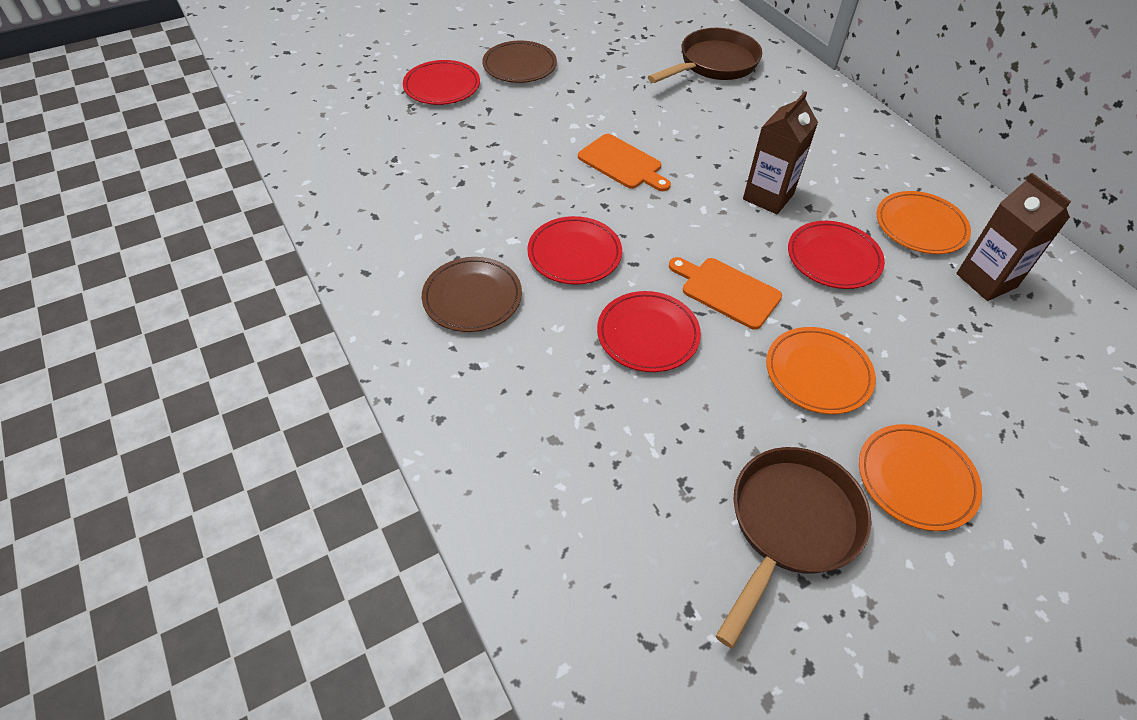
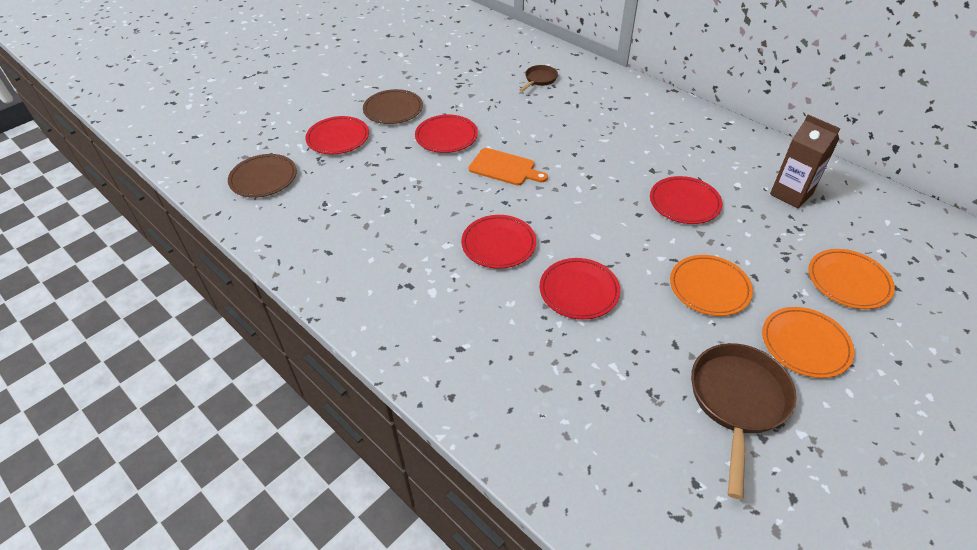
camera: 15 degrees left, 5 degrees down
(472, 297) = (435, 296): brown plate -> brown plate (263, 178)
(568, 111) = (446, 136): none -> red plate
(713, 64) = (539, 80): brown pan -> brown pan, size x0.53
(727, 291) = (621, 245): orange cutting board -> none
(768, 197) = (620, 169): brown carton -> none
(920, 226) = (732, 166): orange plate -> orange plate (848, 281)

